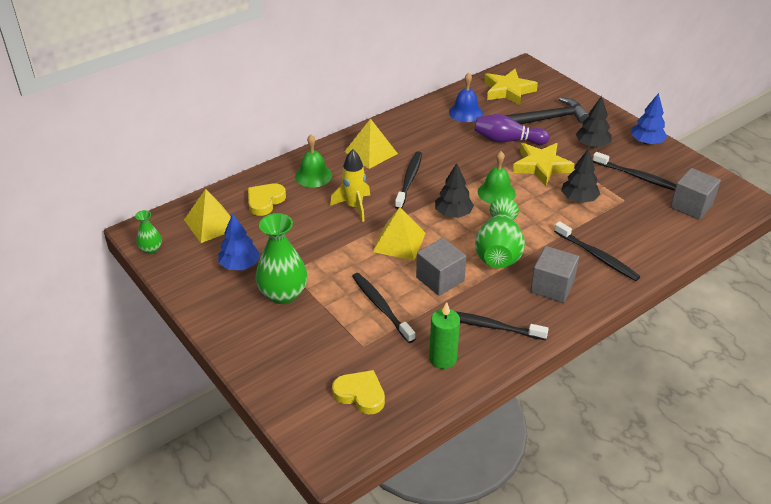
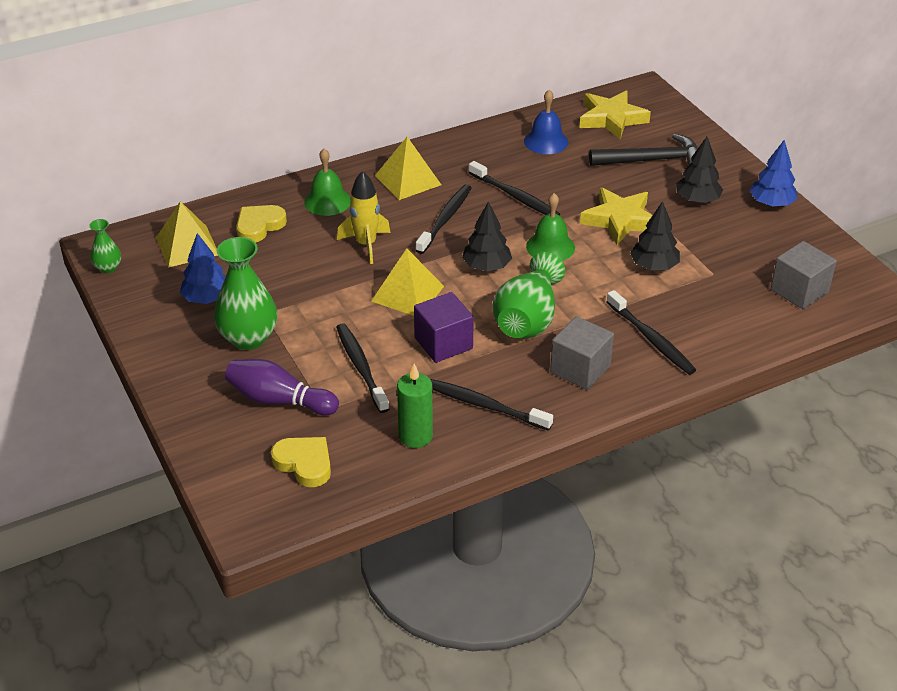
camera: 10 degrees right, 0 degrees up
(440, 279) = (443, 343): grey cube -> purple cube
(507, 140) = (588, 182): purple bowling pin -> purple bowling pin (279, 400)
(638, 177) = (742, 246): black toothbrush -> black toothbrush (515, 196)

